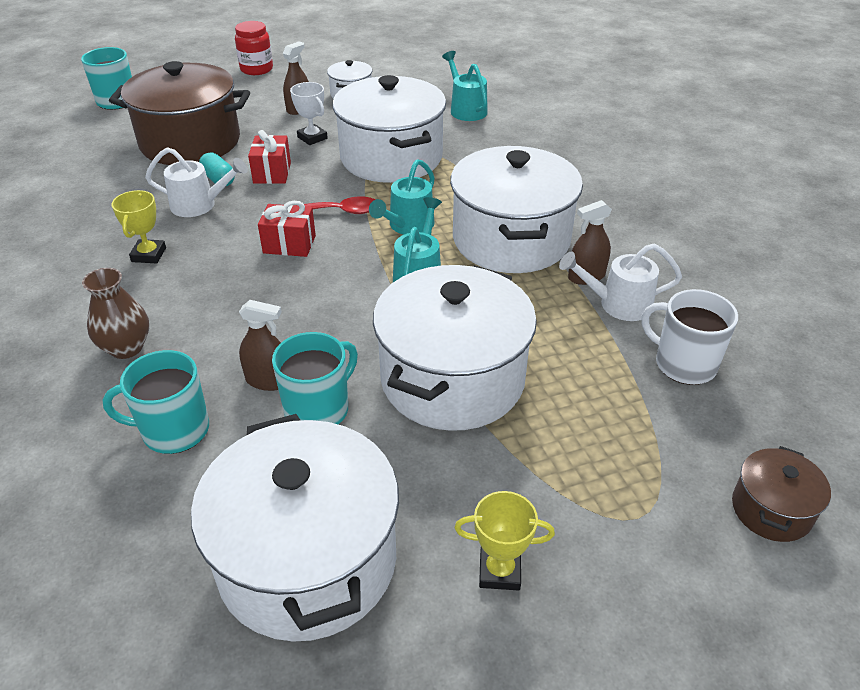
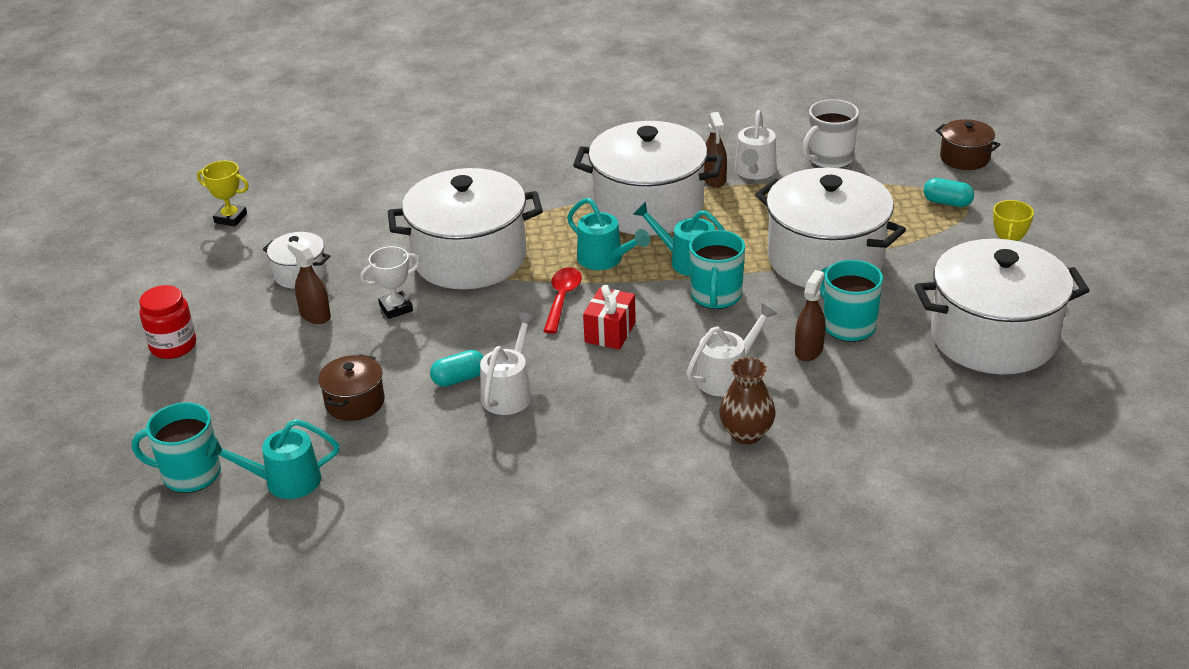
camera: 75 degrees left, 5 degrees down
(149, 255) = (595, 426): yellow trophy -> yellow trophy (230, 218)
(174, 430) = (860, 401): turquoise mug -> turquoise mug (716, 296)
(190, 142) = (355, 402): brown pot -> brown pot, size x0.46
(222, 325) = (728, 375): none -> white watering can
(272, 173) = (463, 340): red gift -> none
(465, 109) = (388, 200): turquoise watering can -> turquoise watering can (284, 482)
(633, 493) = (947, 202): none -> turquoise capsule

